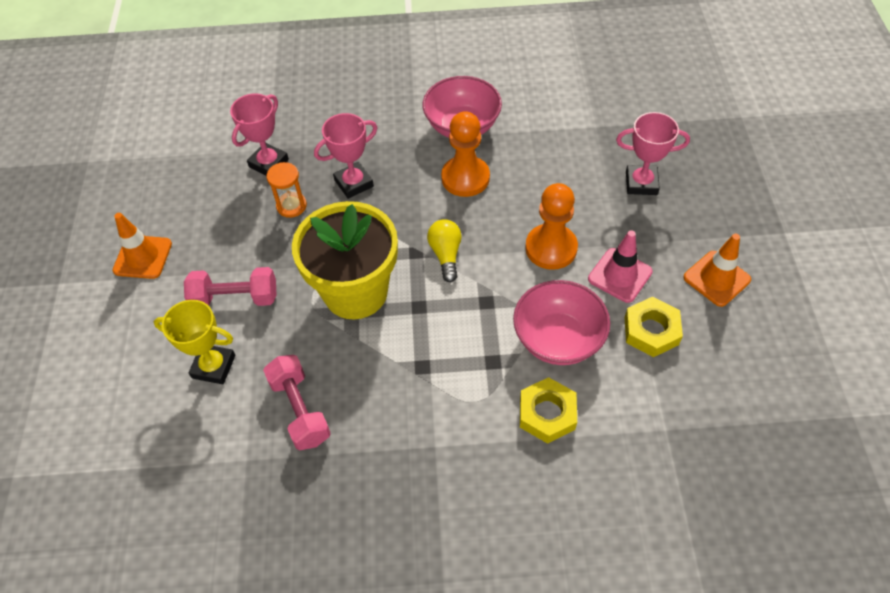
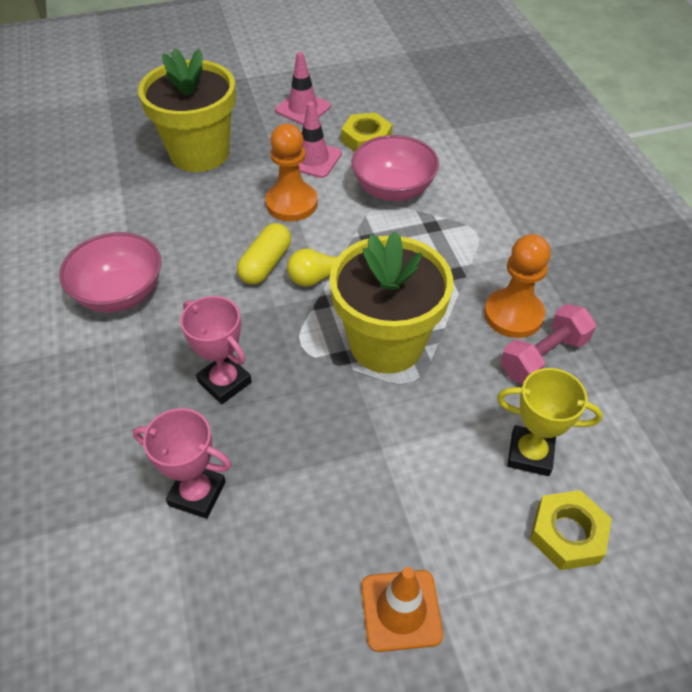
camera: 105 degrees left, 5 degrees down
(213, 366) = (530, 454): yellow trophy -> yellow trophy turned 75 degrees counterclockwise
(235, 298) = (432, 461): pink dumbbell -> none
(291, 206) = (272, 441): orange hourglass -> none
(465, 178) = (205, 278): orange pawn -> orange pawn (513, 315)
(472, 220) = (266, 264): none -> yellow capsule
(547, 414) = (468, 189): yellow nut -> yellow nut (567, 534)
(641, 183) = (199, 153): pink trophy -> yellow flower pot
(716, 278) = (303, 108): orange traffic cone -> pink traffic cone

